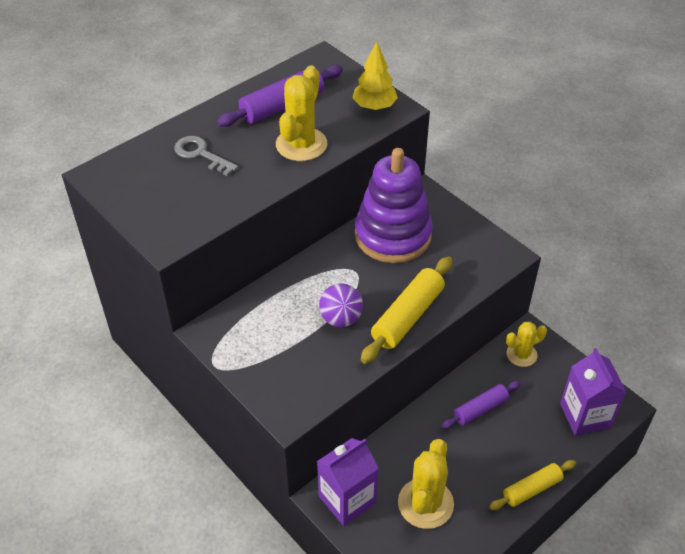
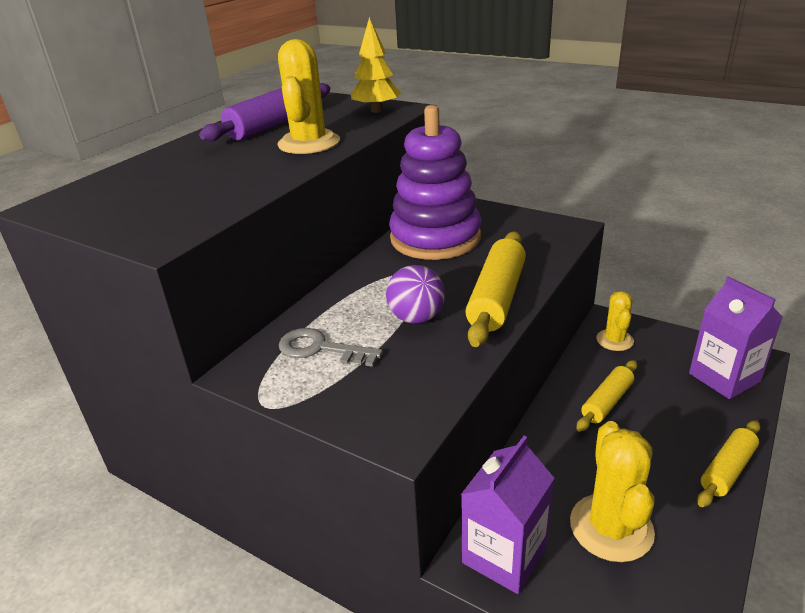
camera: 15 degrees left, 15 degrees down
(201, 154) = (187, 169): grey key -> grey key (320, 349)
(480, 409) = (607, 402): purple rolling pin -> yellow rolling pin
(521, 354) = (614, 340): yellow cactus -> yellow cactus turned 45 degrees counterclockwise

